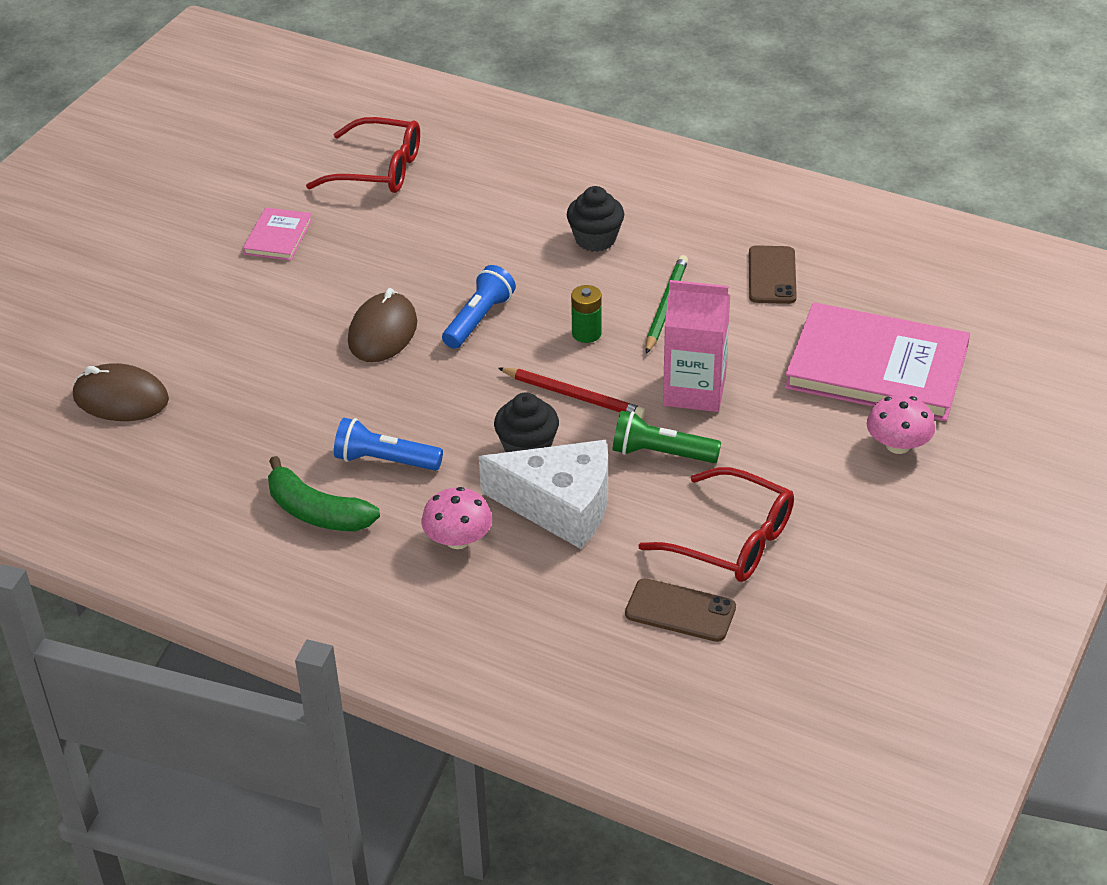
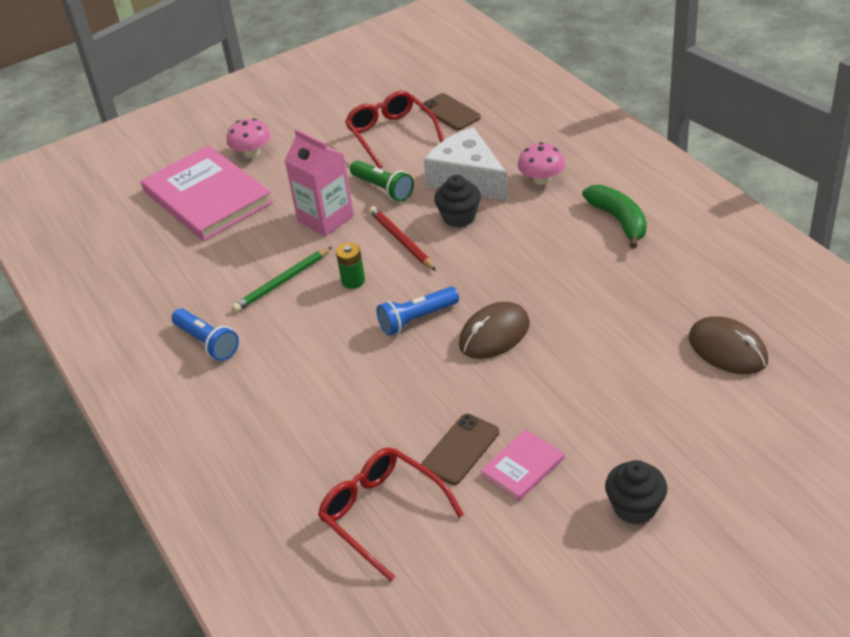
camera: 145 degrees left, 0 degrees up
(384, 460) = (555, 238): blue flashlight -> blue flashlight (207, 343)
(595, 239) = (273, 357): black cupcake -> black cupcake (635, 507)
(772, 275) = (190, 279): brown phone -> brown phone (460, 449)

